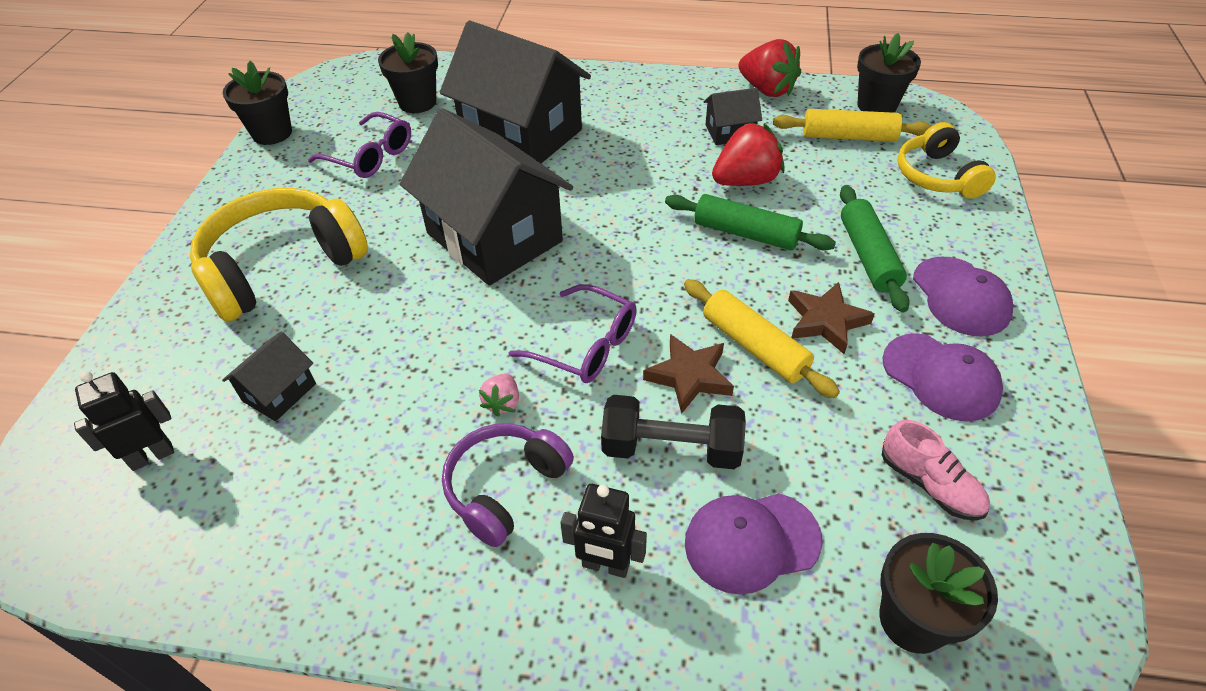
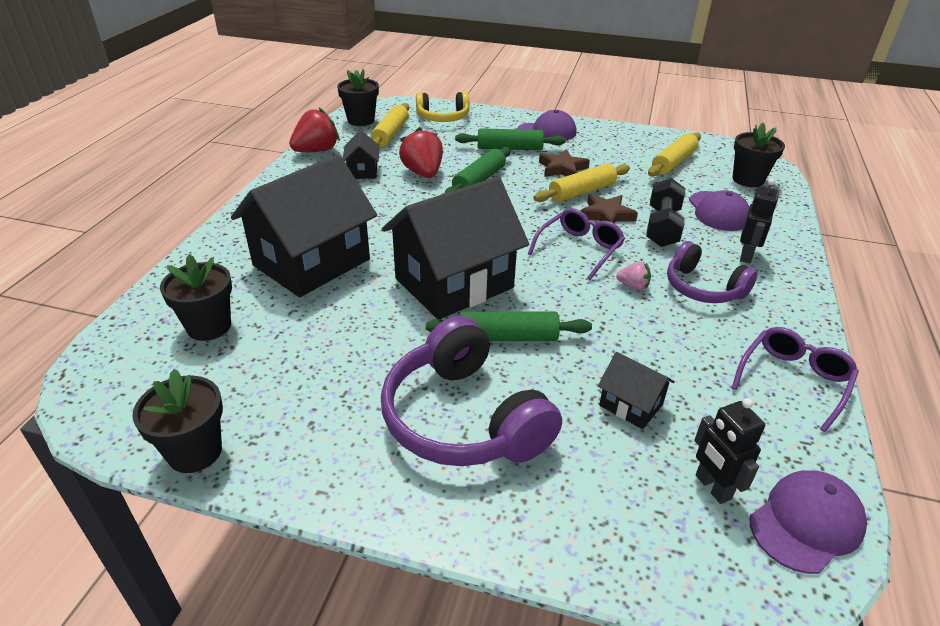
camera: 85 degrees left, 10 degrees down
(282, 267) = (464, 418): yellow headphones -> purple headphones
(370, 156) = (295, 360): purple glasses -> purple glasses (793, 380)
(397, 288) = (508, 337): none -> green rolling pin
(930, 484) = (673, 162): pink shoe -> yellow rolling pin
(941, 377) = (604, 147): purple cap -> purple cap (806, 523)

